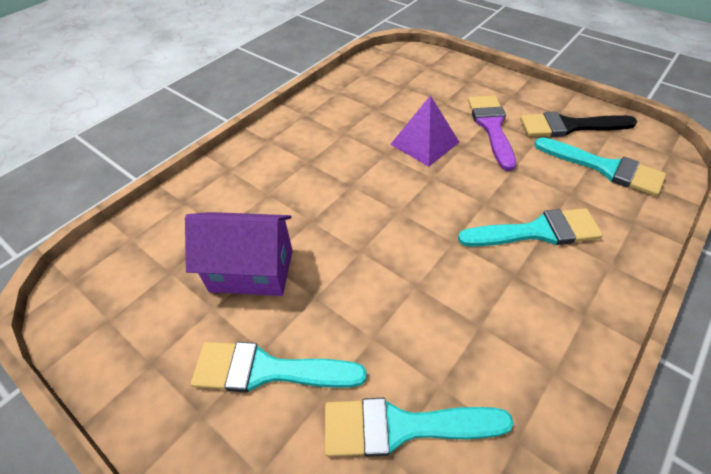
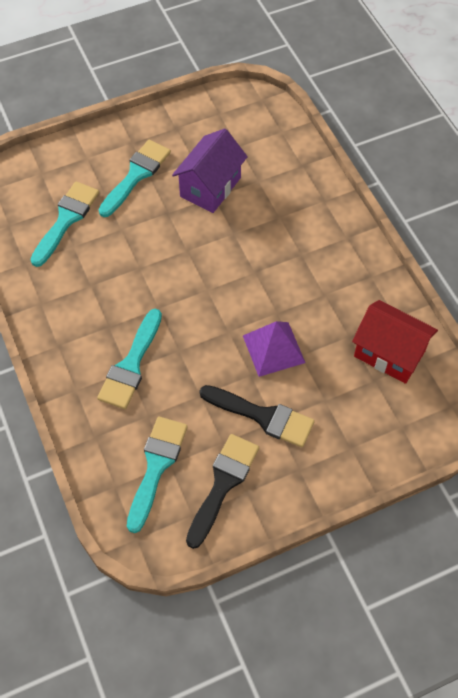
camera: 115 degrees right, 10 degrees up
(374, 86) = (389, 353): none -> red house
(491, 127) = (263, 416): purple brush -> black brush
(604, 168) = (156, 466): turquoise brush -> turquoise brush turned 135 degrees clockwise

